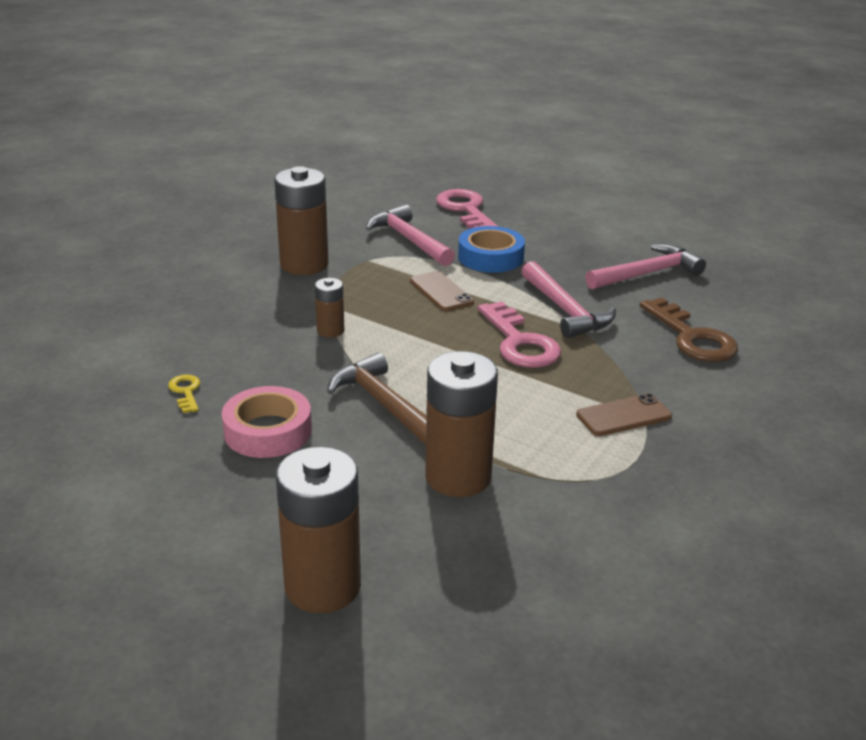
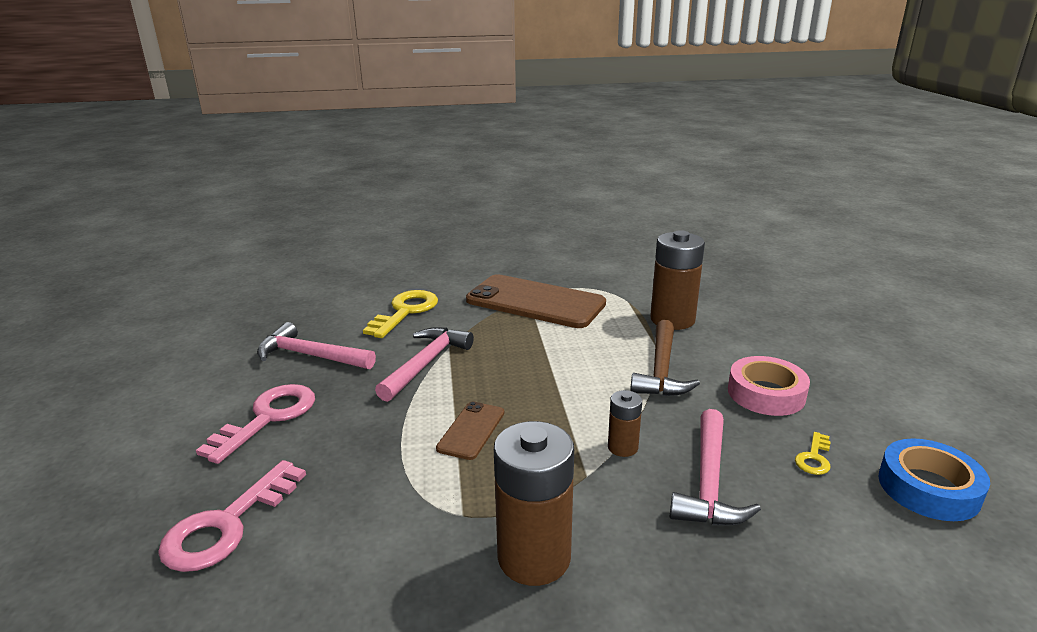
camera: 130 degrees left, 5 degrees down
(323, 586) = (801, 315): brown battery -> none
(409, 240) = (372, 517): pink hammer -> pink hammer (708, 482)
(490, 257) = (360, 440): blue tape -> blue tape (928, 488)
(520, 343) = (503, 360): pink key -> pink key (268, 417)
(624, 416) = (535, 302): brown phone -> brown phone, size x2.13
(692, 337) = (406, 311): brown key -> yellow key

